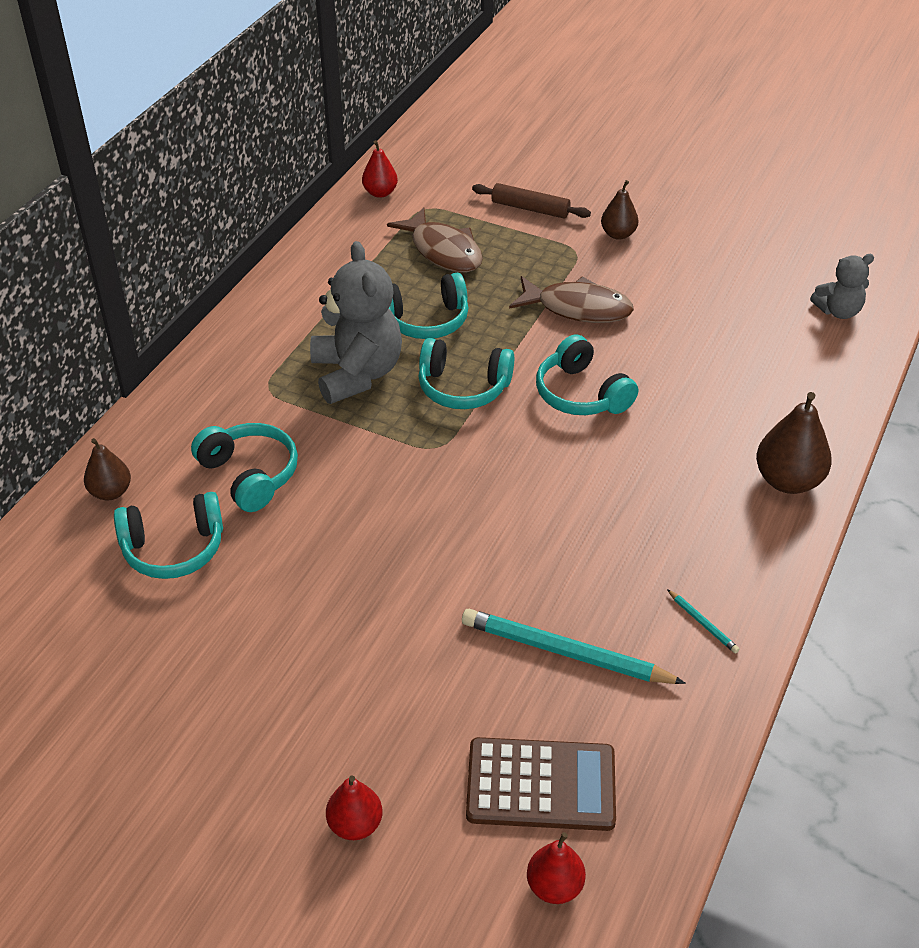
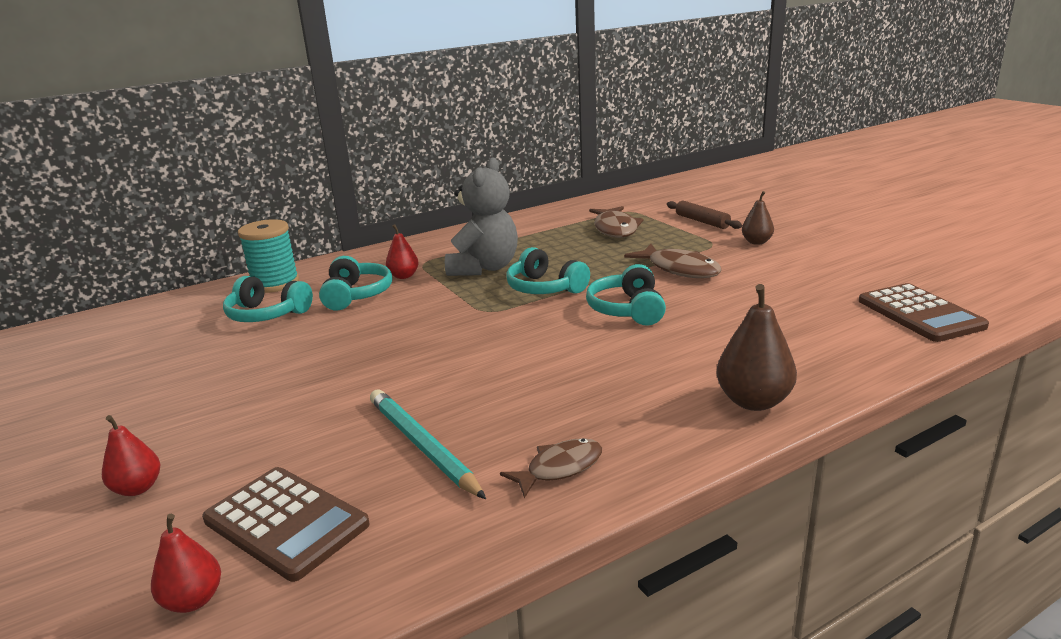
camera: 35 degrees right, 20 degrees down
(111, 492) = (275, 283): brown pear -> turquoise spool
(380, 193) = (606, 201): red pear -> red pear (404, 276)
(426, 320) = (562, 255): turquoise headphones -> none
(703, 623) = (559, 468): turquoise pencil -> brown fish
(838, 311) = (920, 314): grey teddy bear -> brown calculator

